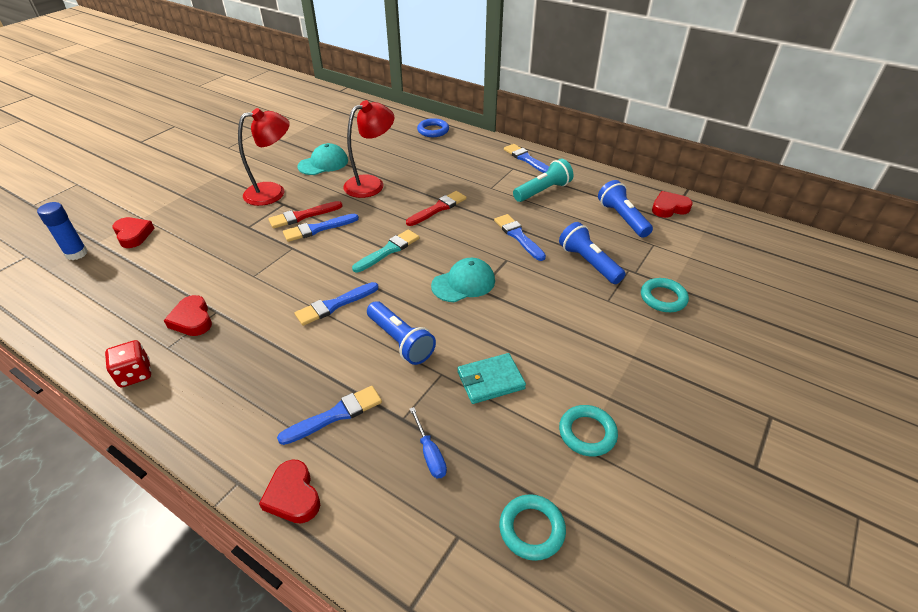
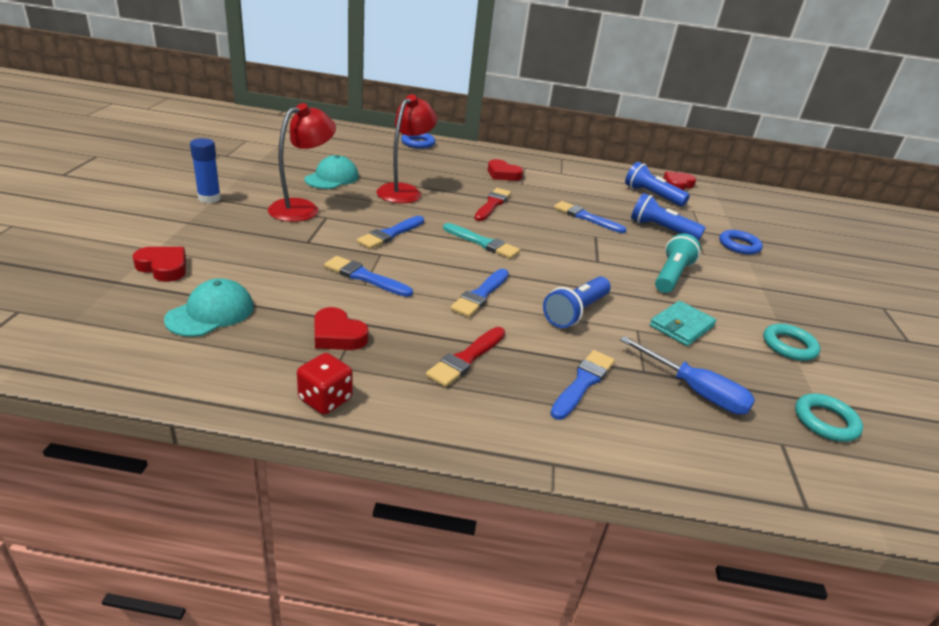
camera: 30 degrees left, 10 degrees down
(76, 253) = (99, 297): blue glue stick -> blue glue stick (209, 198)
(293, 496) = (618, 457): red heart -> red heart (503, 174)
(302, 216) = (360, 225): red brush -> red brush (466, 358)
(388, 250) = (483, 243): turquoise brush -> turquoise brush turned 105 degrees clockwise
(401, 341) = (575, 312): blue flashlight -> blue flashlight turned 105 degrees clockwise
(430, 453) = (695, 391): blue screwdriver -> blue screwdriver, size x1.62
(463, 283) = (579, 258): turquoise cap -> turquoise cap (211, 313)
(526, 159) = (529, 160): blue brush -> blue brush (364, 277)
(543, 191) = (569, 182): turquoise flashlight -> turquoise flashlight (671, 275)
(663, 298) = (739, 245): turquoise ring -> blue ring

